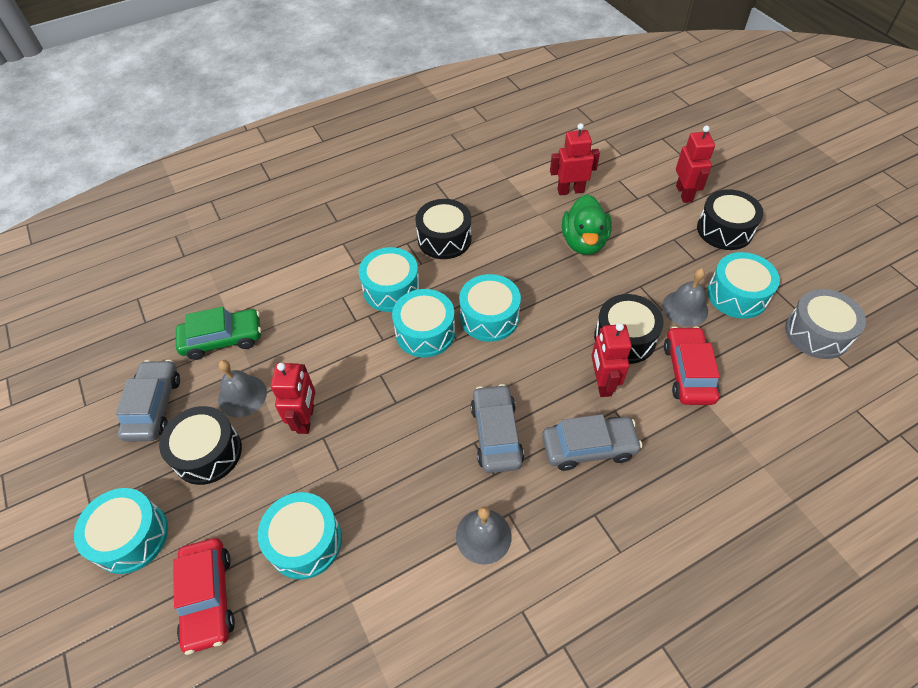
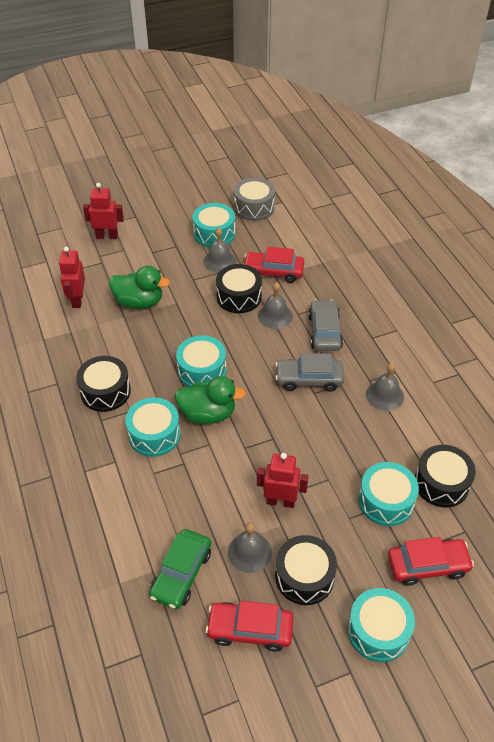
camera: 85 degrees left, 5 degrees down
(154, 406) = (250, 630): grey car -> red car
(223, 339) = (181, 574): green car -> green car turned 150 degrees counterclockwise
(425, 332) = (208, 414): turquoise drum -> green duck
(602, 383) = (275, 316): red robot -> grey bell
(724, 230) = (152, 224): black drum -> black drum (441, 483)

